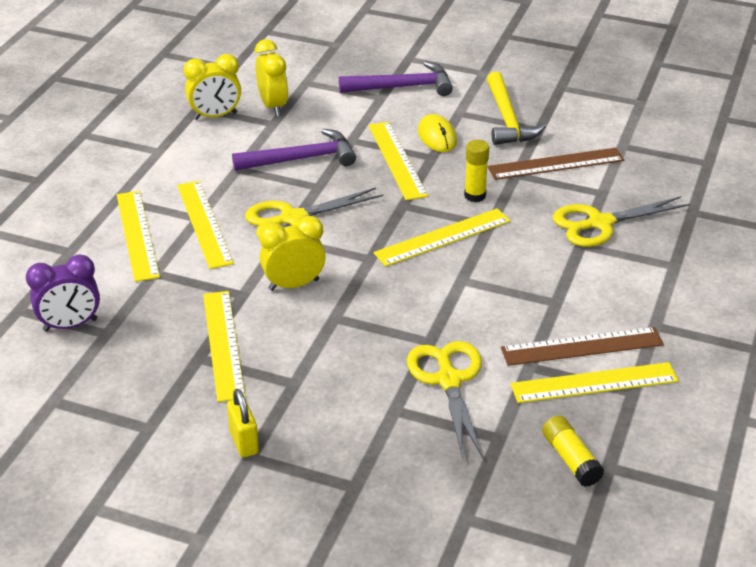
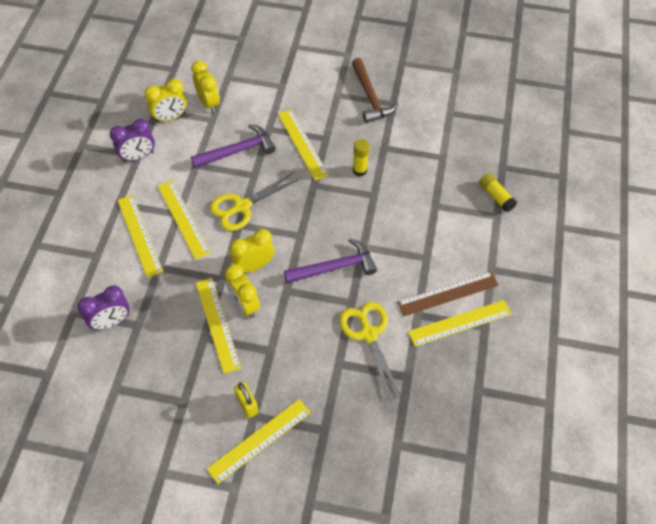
camera: 10 degrees left, 20 degrees up
(159, 152) = (138, 156): none -> purple clock
(269, 327) = (244, 304): none -> yellow clock
(402, 87) = (294, 74): purple hammer -> purple hammer (335, 267)
(437, 136) = (326, 119): yellow mouse -> none
(443, 237) = (344, 210): yellow ruler -> yellow ruler (259, 440)
(507, 119) = (370, 97): yellow hammer -> brown hammer
(556, 164) = (408, 135): brown ruler -> none
(570, 459) = (454, 387): yellow glue stick -> yellow glue stick (496, 196)
(600, 223) = (444, 185): yellow scissors -> none

